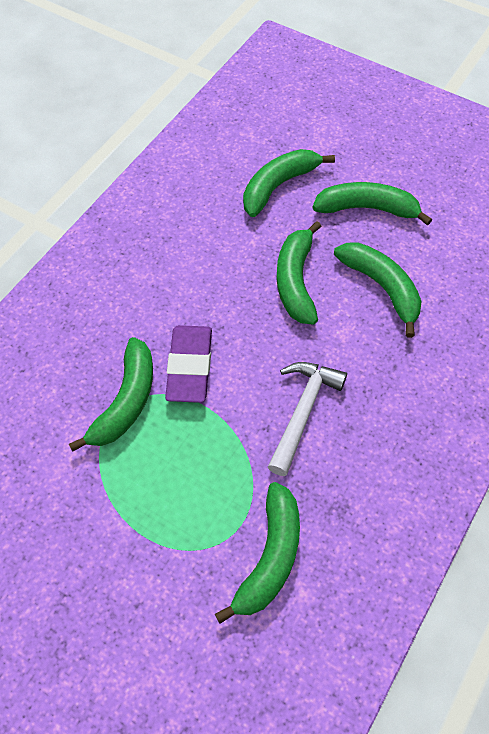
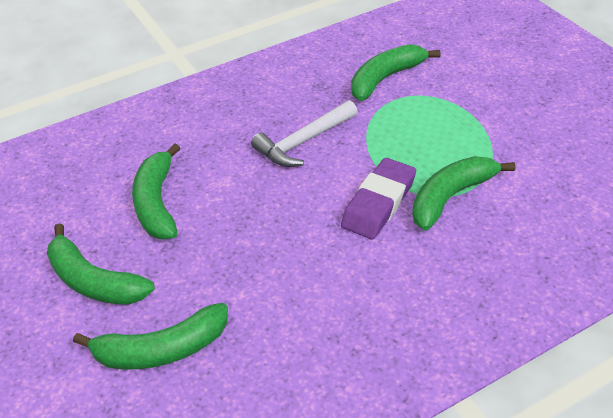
camera: 150 degrees left, 15 degrees down
(296, 281) = (229, 238): green banana -> none

